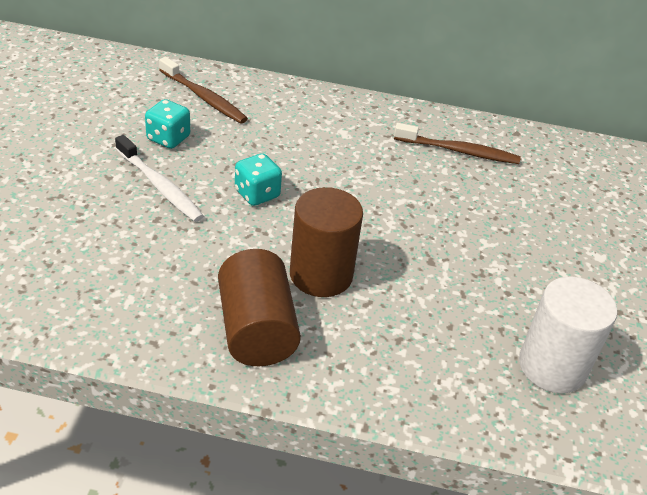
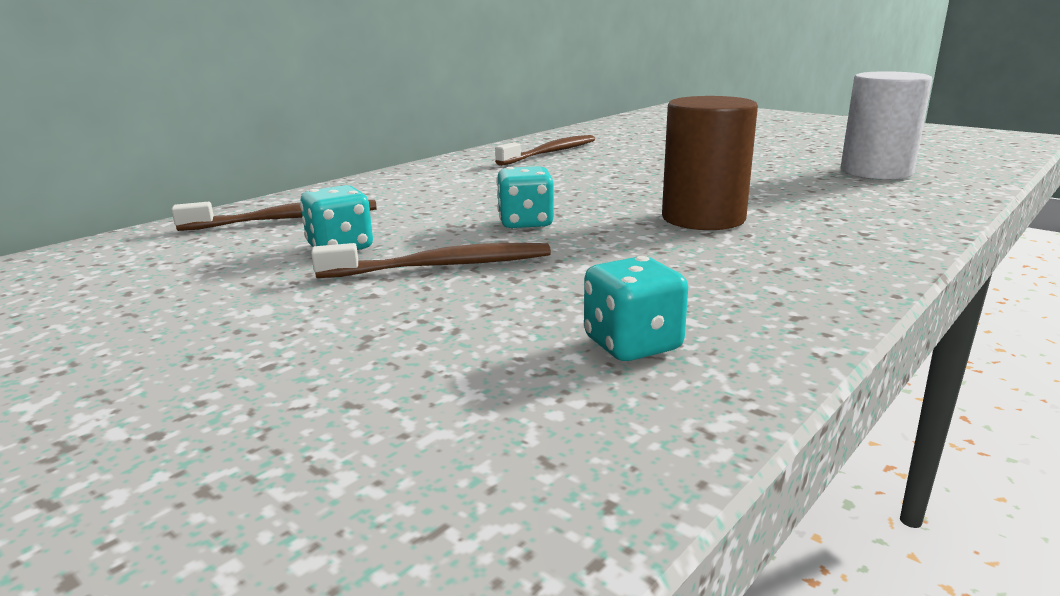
camera: 55 degrees left, 20 degrees down
(86, 285) = (632, 345): none -> turquoise dice
(160, 186) = (442, 266): white toothbrush -> brown toothbrush
(256, 329) = (789, 257): brown cylinder -> none

